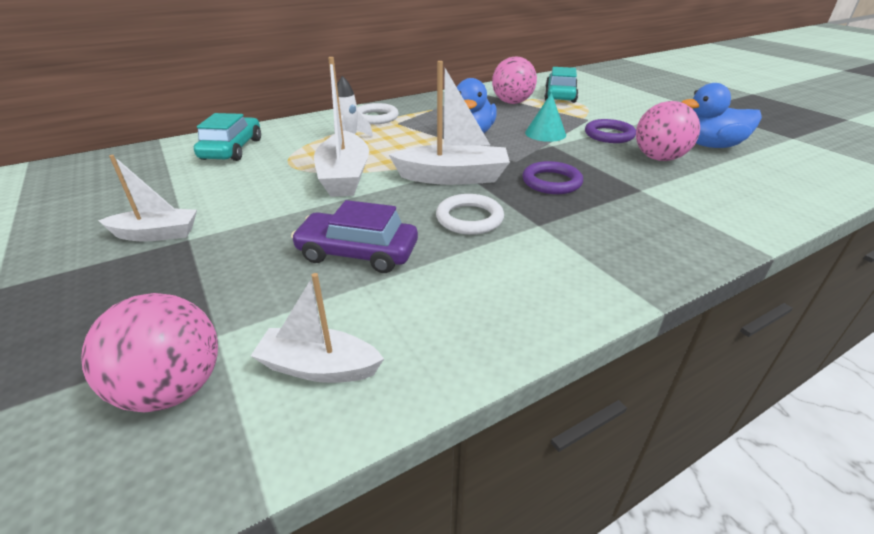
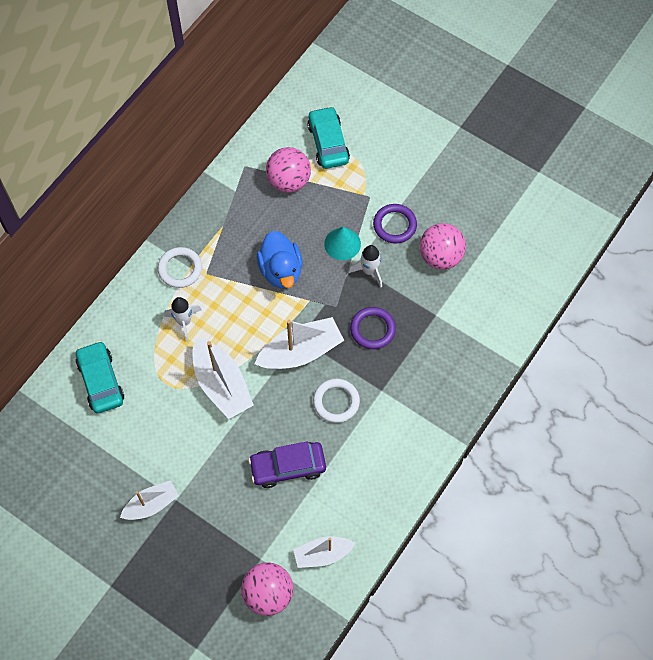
camera: 25 degrees left, 30 degrees up
(567, 151) = (369, 271): none -> white rocket
(711, 146) = (477, 215): blue duck -> none

